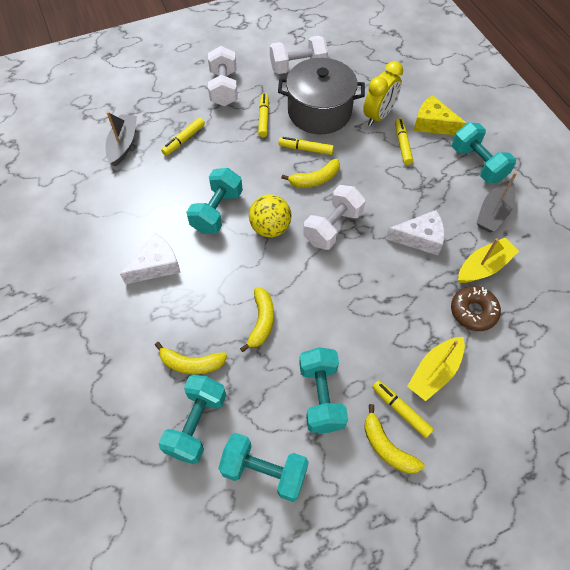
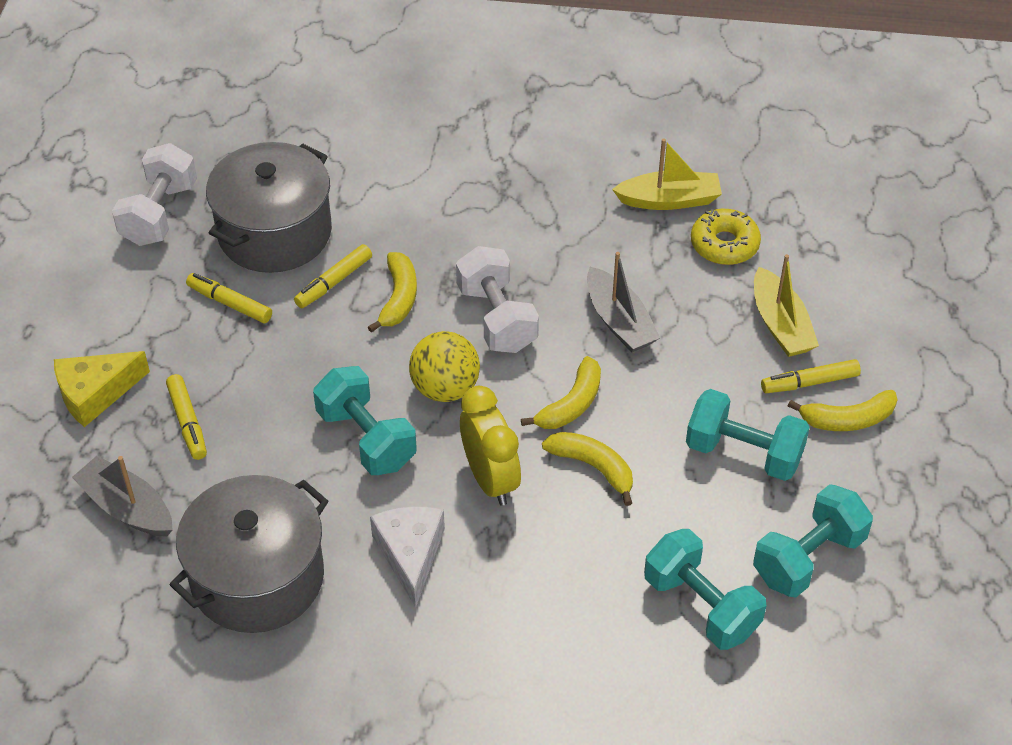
camera: 60 degrees left, 10 degrees down
(110, 211) = (257, 577): none -> grey pot
(191, 363) = (606, 575): yellow banana -> yellow banana (571, 404)
(224, 88) = (120, 324): white dumbbell -> none
(378, 116) = (341, 172): yellow clock -> yellow clock (490, 479)
(402, 144) = (415, 174): yellow marker -> none
(420, 238) = (582, 237): white cheese -> none
(433, 124) = (405, 124): yellow cheese -> yellow cheese (95, 393)
(473, 311) = (724, 244): brown donut -> yellow donut
(477, 164) = (510, 118): turquoise dumbbell -> none
(483, 267) = (669, 200): yellow boat -> yellow boat turned 90 degrees clockwise
(493, 213) = (597, 146): grey boat -> grey boat (619, 321)

